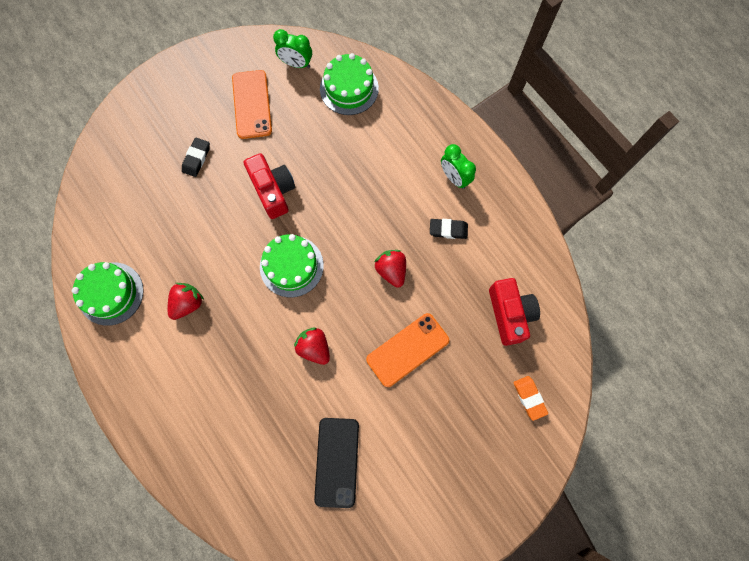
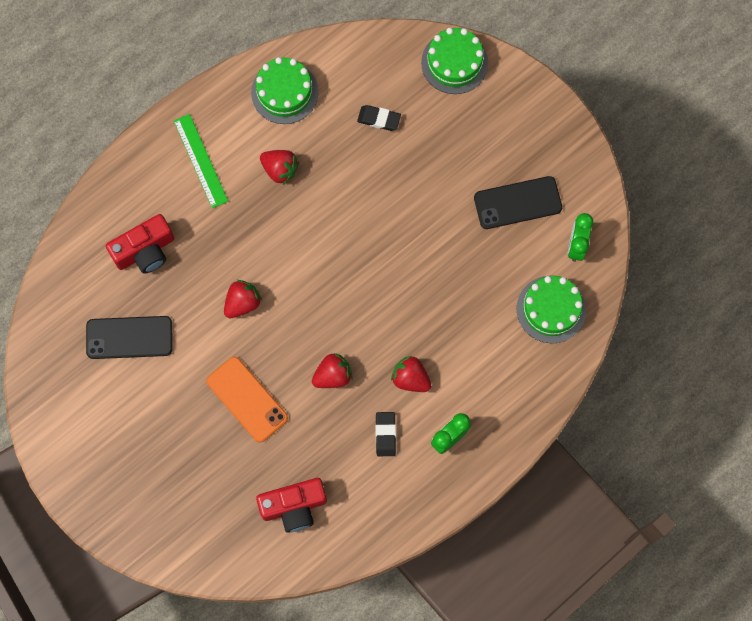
camera: 85 degrees right, 0 degrees up
(166, 379) = (200, 161): none -> green ruler
(196, 158) = (444, 153): black eraser -> black eraser (379, 119)
(252, 104) = (517, 203): orange phone -> black phone
(273, 190) = (414, 239): red camera -> red camera (145, 251)
(291, 266) = (329, 269): green cake -> green cake (454, 62)
(399, 205) = (410, 378): none -> red strawberry
(529, 398) = (204, 530): orange eraser -> none

